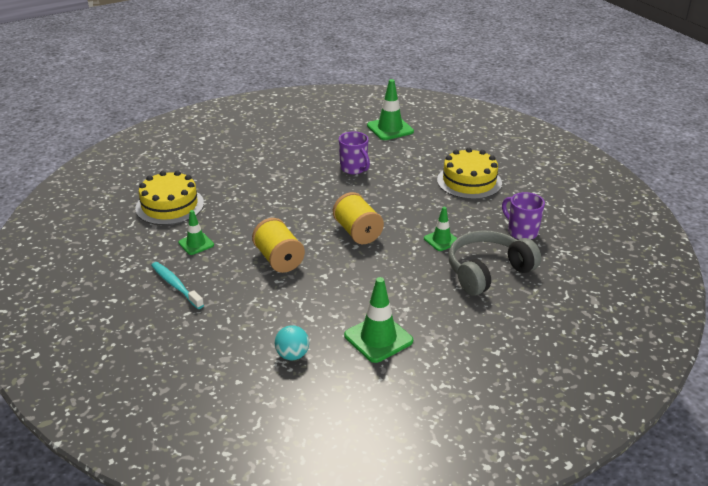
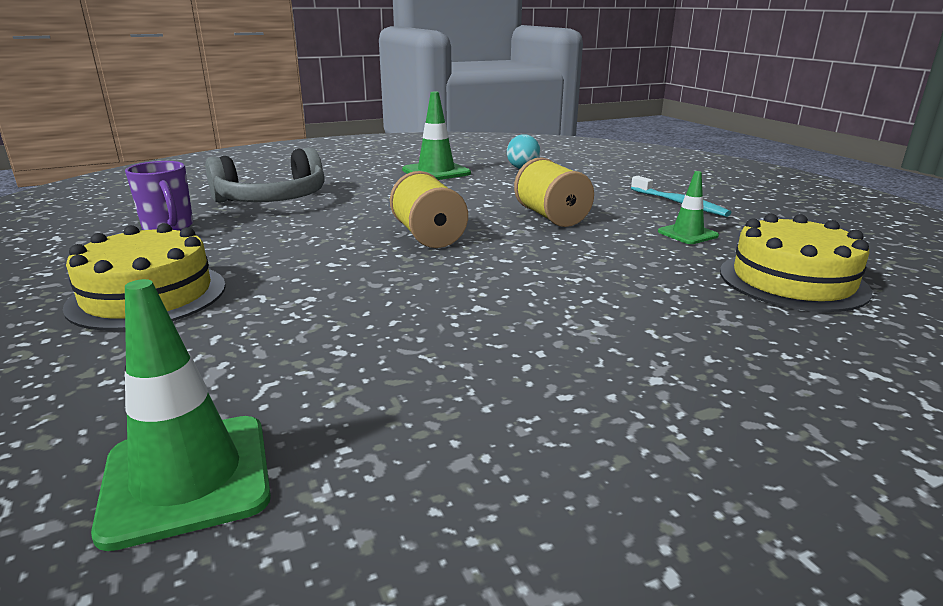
camera: 175 degrees left, 10 degrees down
(354, 169) = (393, 334): purple mug -> none
(441, 240) = (303, 224): green traffic cone -> none

